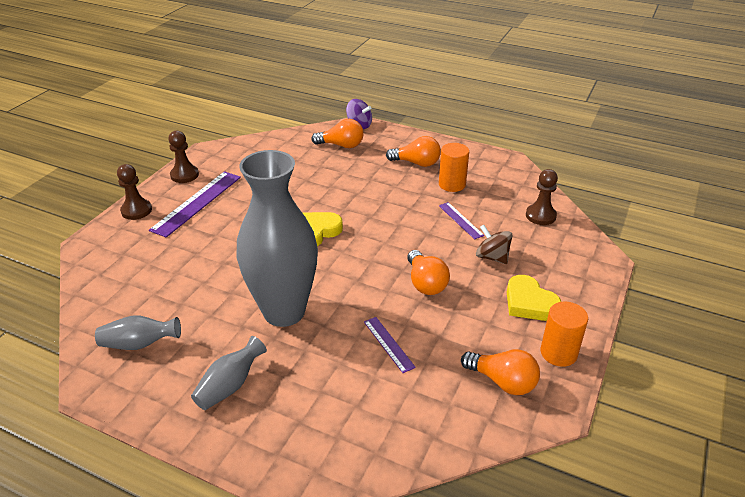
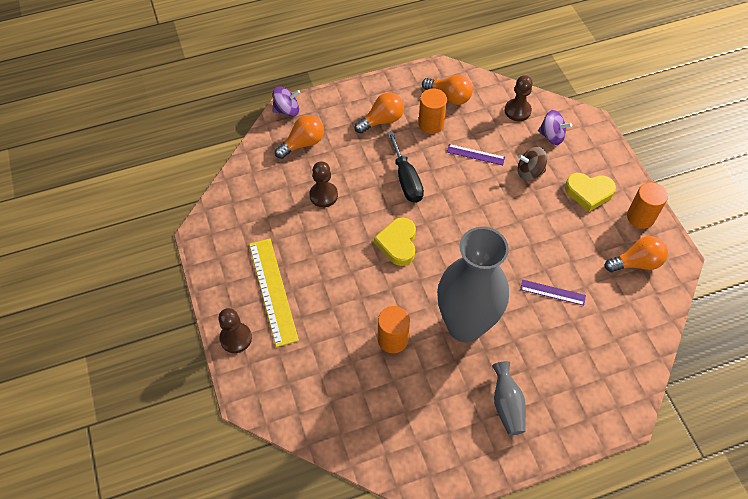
camera: 45 degrees left, 20 degrees up
(139, 344) = (412, 433): grey vase -> none
(184, 175) = (220, 273): brown pawn -> brown pawn (323, 195)
(197, 203) = (273, 291): purple ruler -> yellow ruler
(221, 281) = (392, 339): none -> orange cylinder
(382, 202) = (406, 179): none -> black screwdriver
(425, 283) = (517, 227): orange light bulb -> orange light bulb (449, 97)
(549, 247) = (551, 136): none -> purple spinning top

